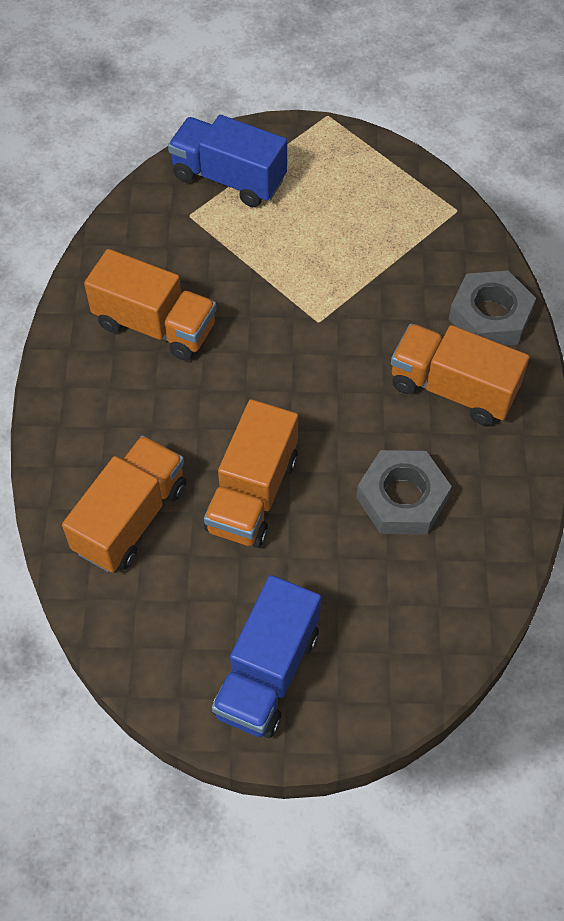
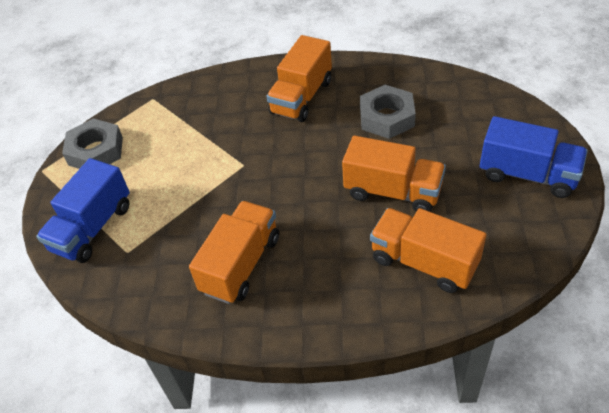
camera: 85 degrees left, 10 degrees down
(490, 316) = (244, 82): grey nut -> grey nut (96, 151)

